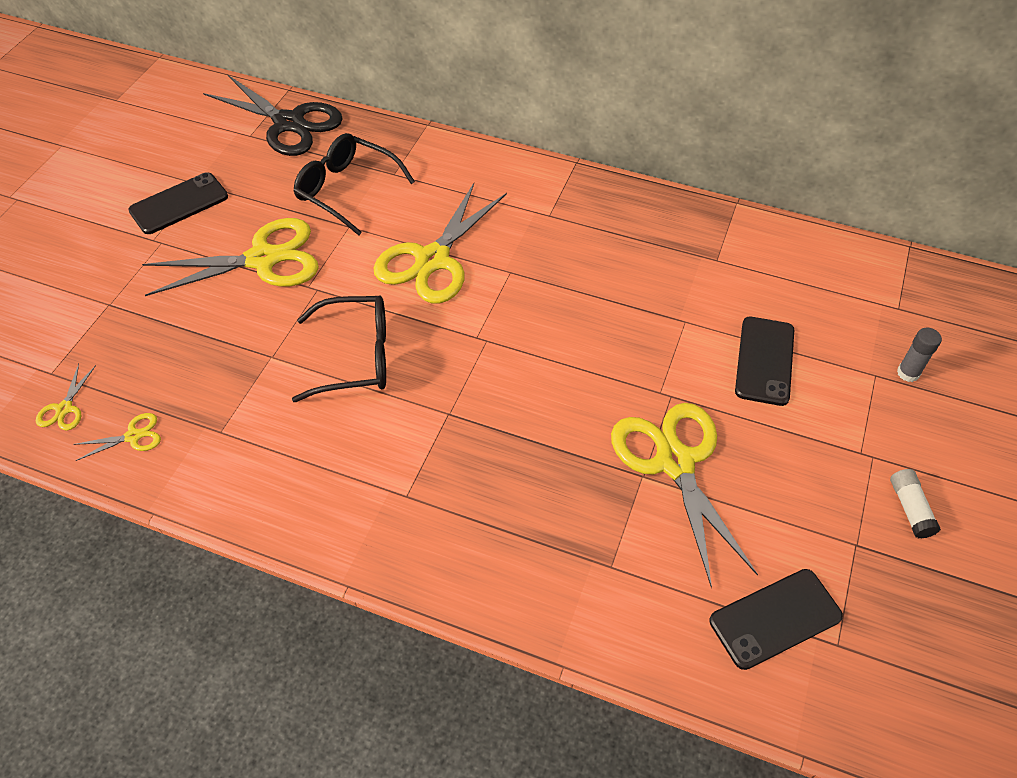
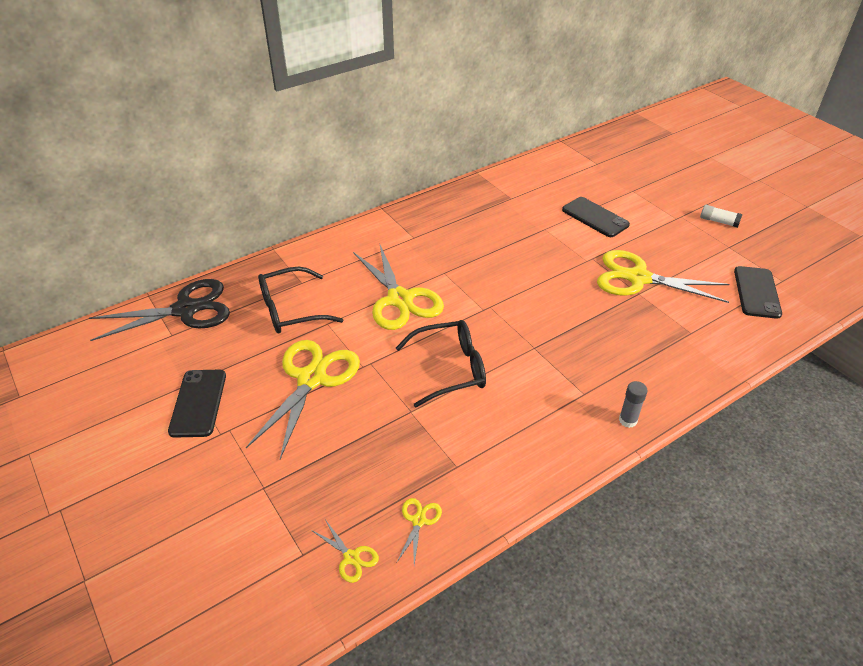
camera: 55 degrees left, 10 degrees down
(356, 357) = (450, 369): black glasses -> black glasses turned 45 degrees clockwise
(908, 373) = (639, 181): grey glue stick -> grey glue stick (628, 420)

